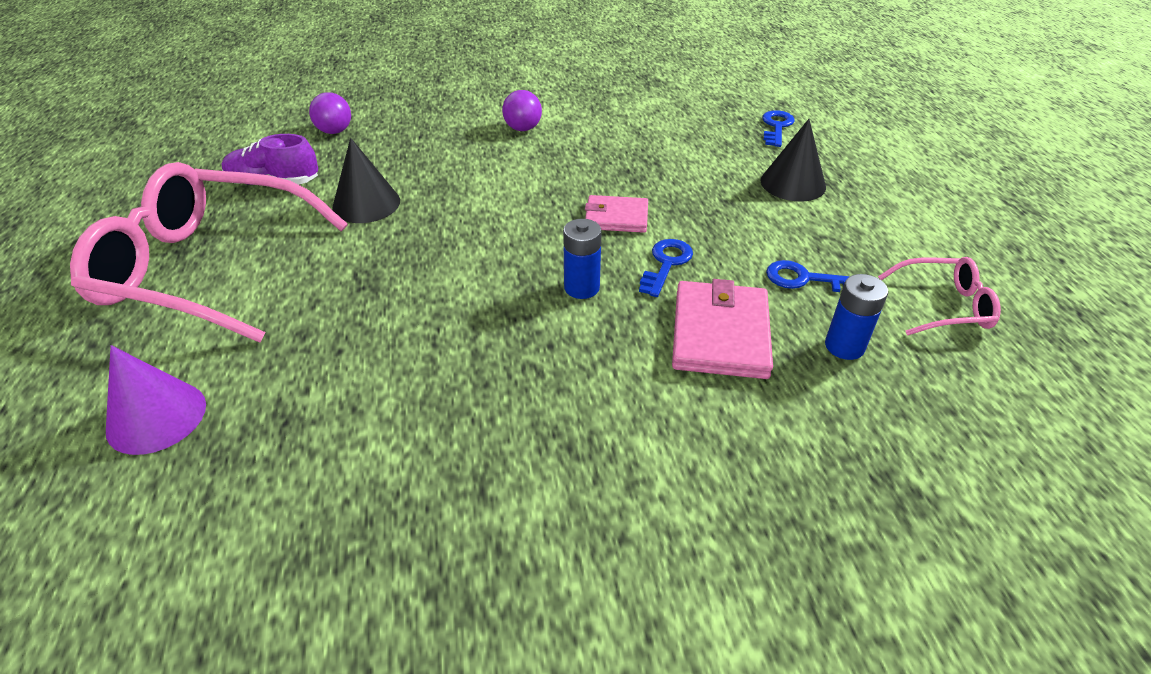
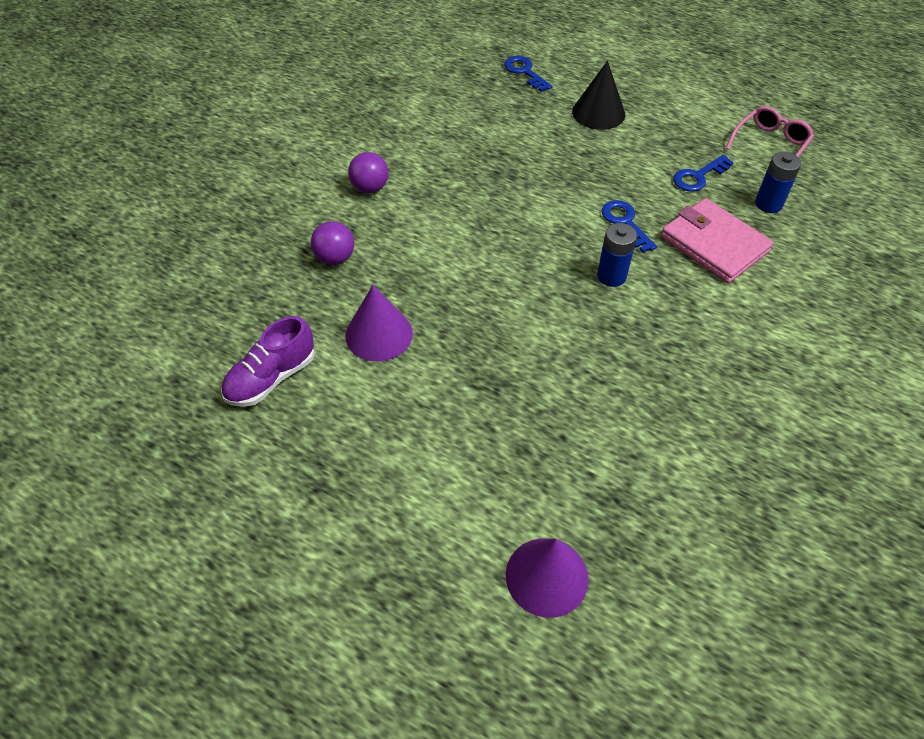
camera: 50 degrees left, 10 degrees up
(207, 268) = (369, 476): pink glasses -> none
(335, 131) = (226, 299): purple ball -> purple ball (335, 258)
(366, 204) = (379, 334): black cone -> purple cone
(616, 217) = (549, 213): pink wallet -> none

